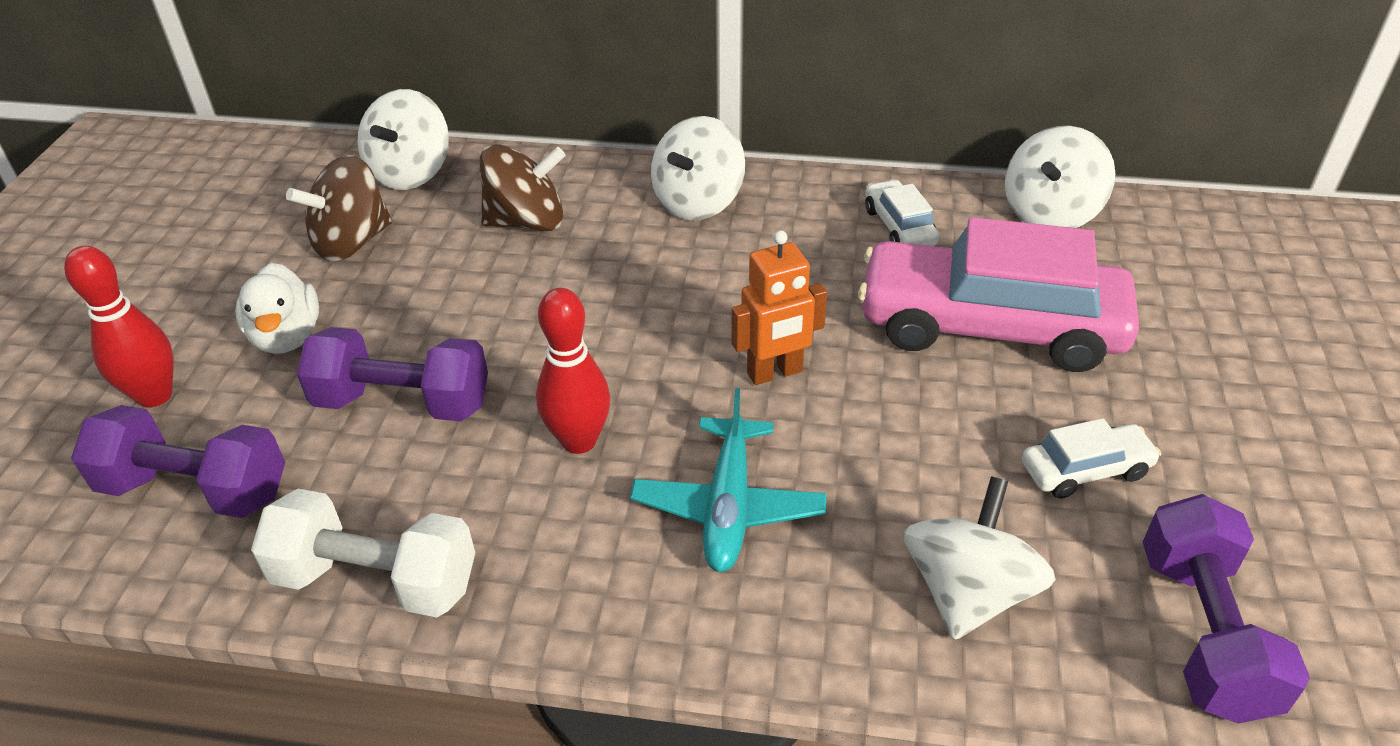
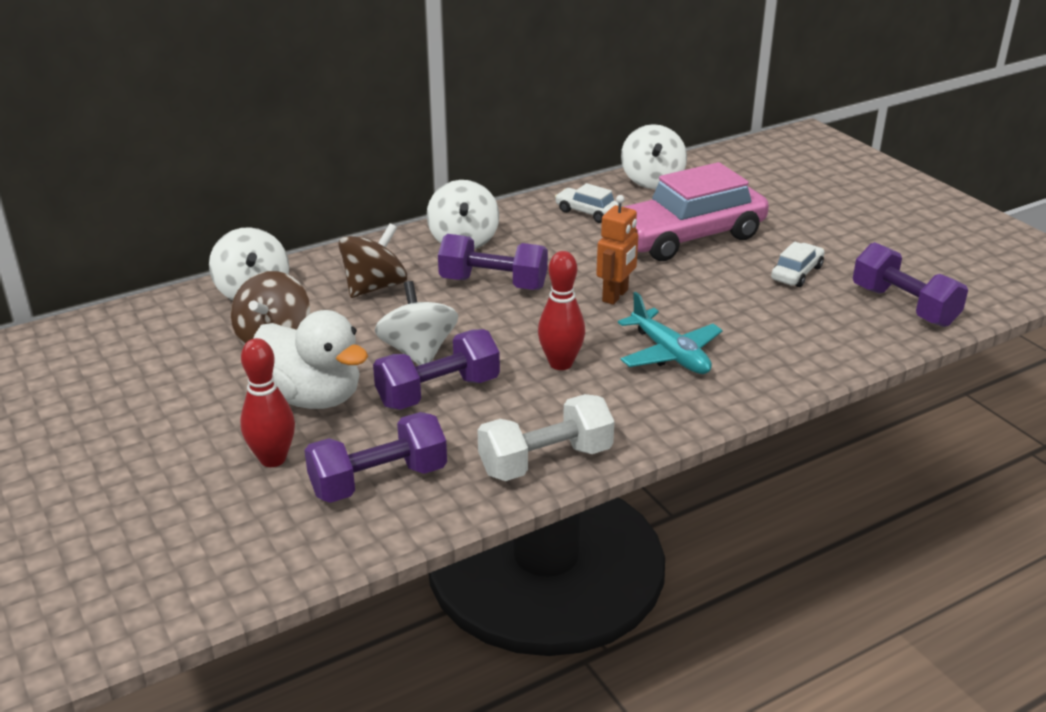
camera: 40 degrees left, 10 degrees down
(287, 337) = (312, 397): white duck -> white duck, size x1.54
(654, 279) = (493, 283): none -> purple dumbbell
(968, 592) = (807, 335): white spinning top -> white spinning top (418, 352)

